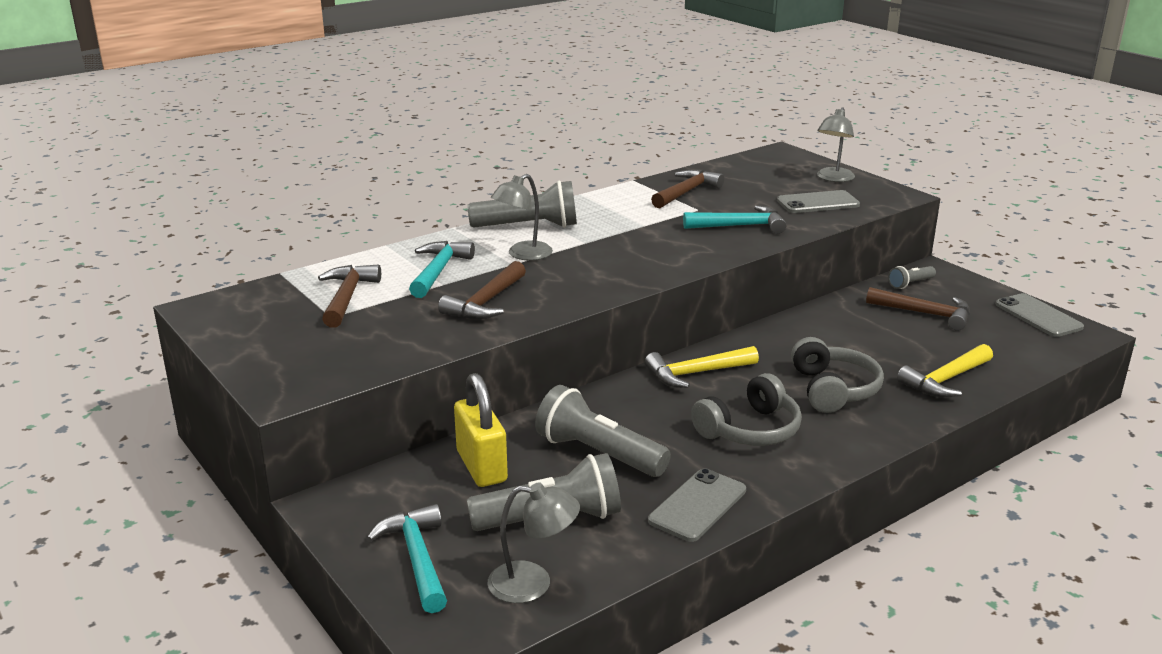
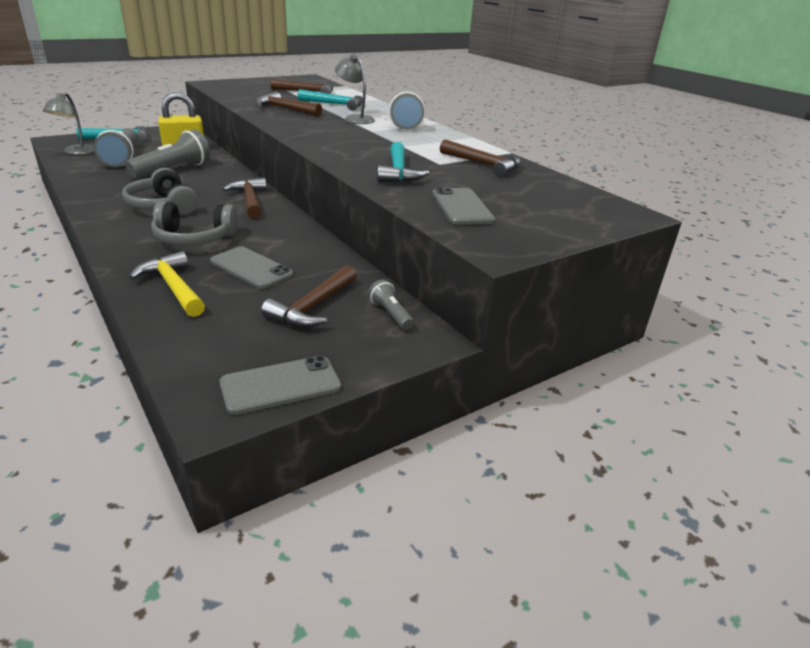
camera: 90 degrees right, 5 degrees up
(696, 373) = (250, 200): yellow hammer -> brown hammer
(697, 505) = (97, 185): grey phone -> grey phone (251, 268)
(833, 178) = (546, 225): grey lamp -> none

